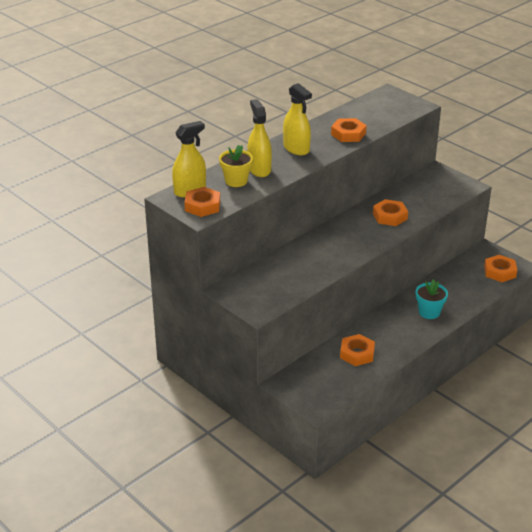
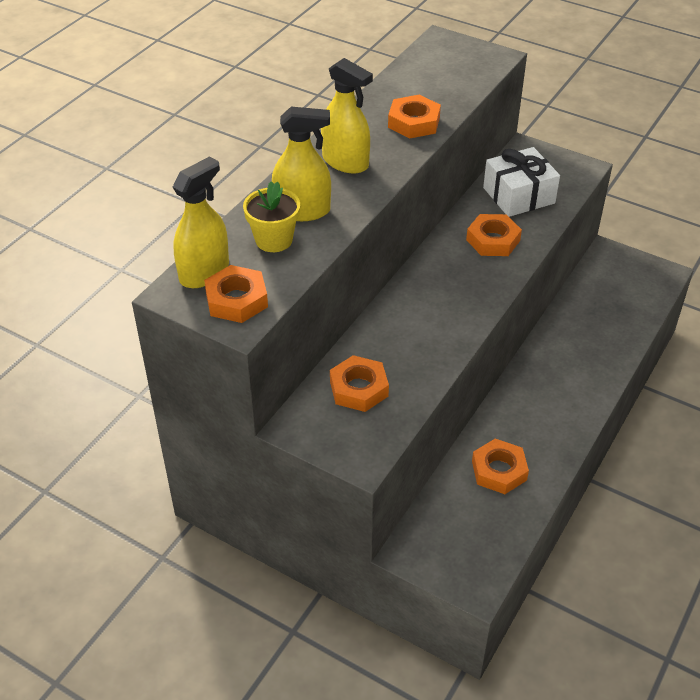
camera: 15 degrees left, 10 degrees up
(259, 169) = (302, 211): yellow spray bottle -> yellow spray bottle turned 120 degrees clockwise
(418, 195) = (518, 195): none -> white gift
(429, 312) = (573, 375): turquoise flower pot -> none
(500, 272) = (641, 287): orange nut -> orange nut (359, 388)

